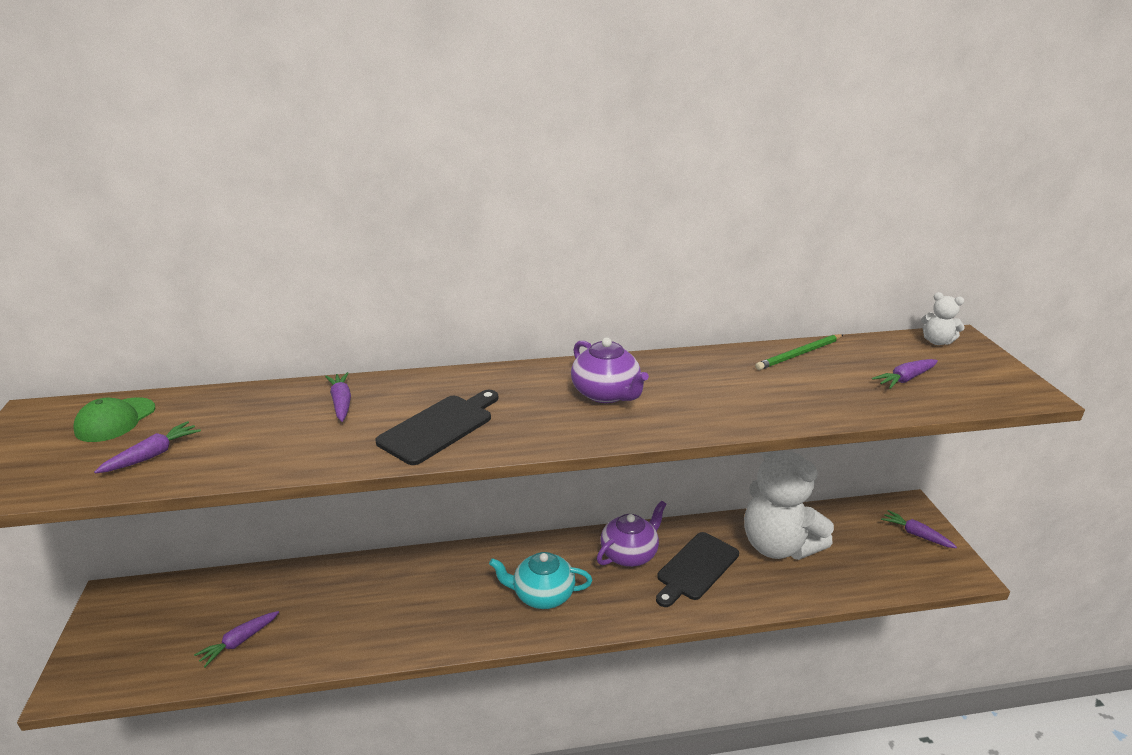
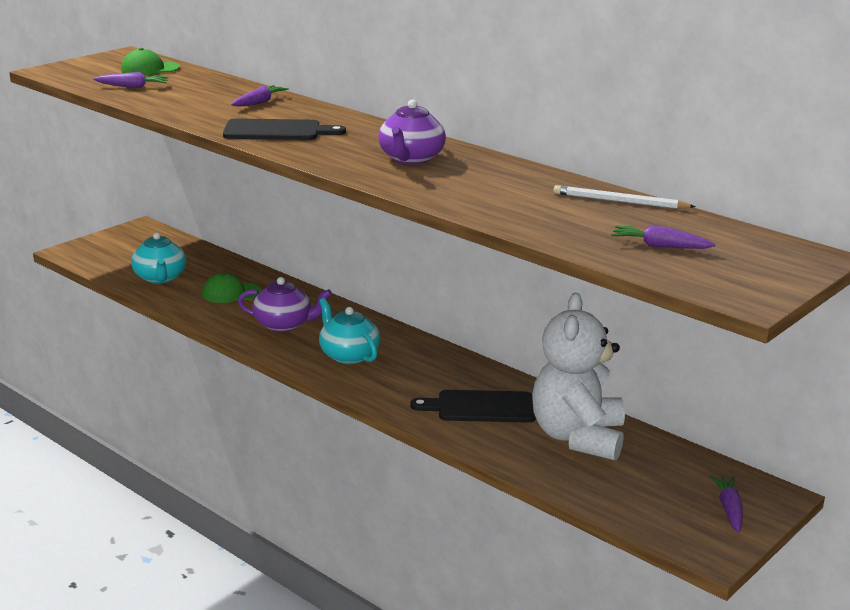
camera: 50 degrees right, 5 degrees down
(239, 642) = (160, 278): purple carrot -> turquoise teapot
(340, 607) = (231, 293): none -> green cap
(630, 554) = (451, 373): purple teapot -> purple teapot (284, 325)
(799, 354) = (619, 201): green pencil -> white pencil
(937, 341) = (781, 248): white teddy bear -> none

